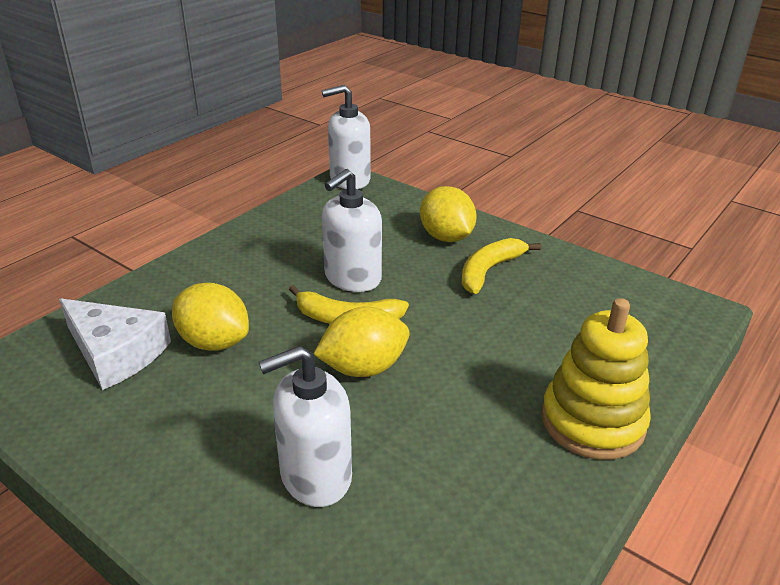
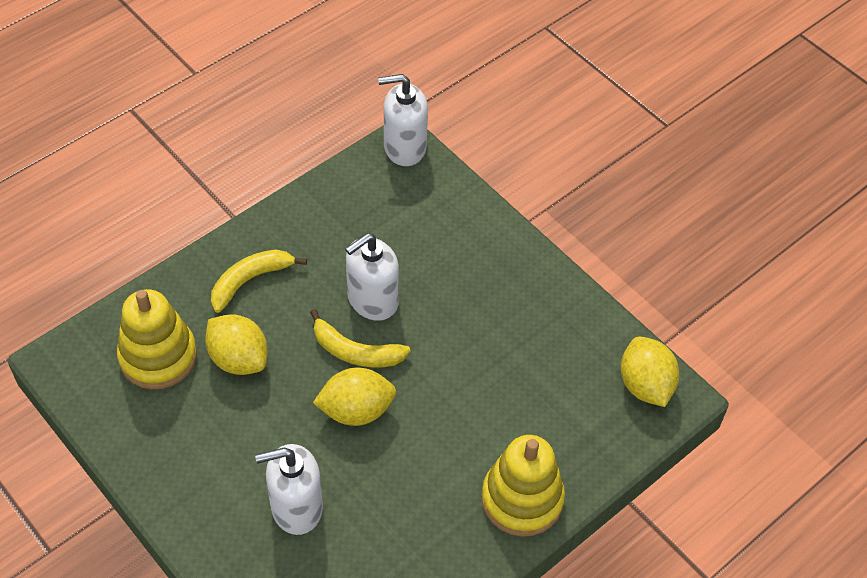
camera: 10 degrees right, 20 degrees up
(116, 353) = (158, 357): white cheese -> yellow stacking toy
(446, 237) = (477, 257): yellow lemon -> yellow lemon (645, 385)
(489, 270) = (502, 312): yellow banana -> yellow banana (250, 280)

